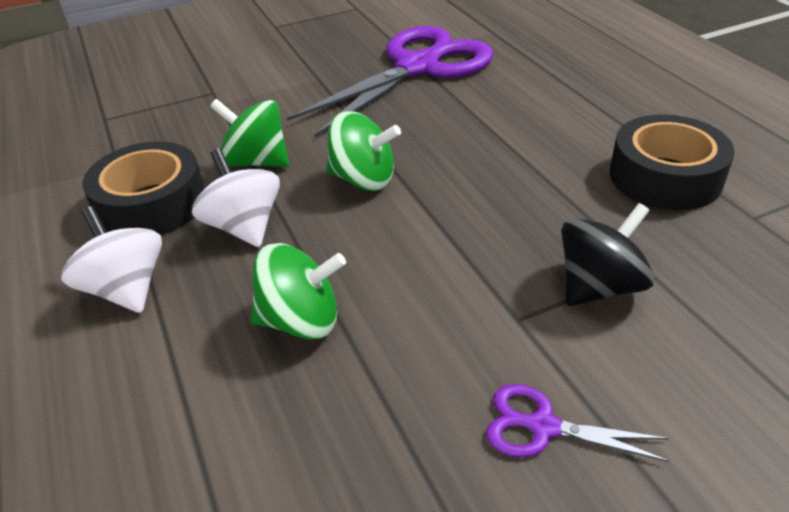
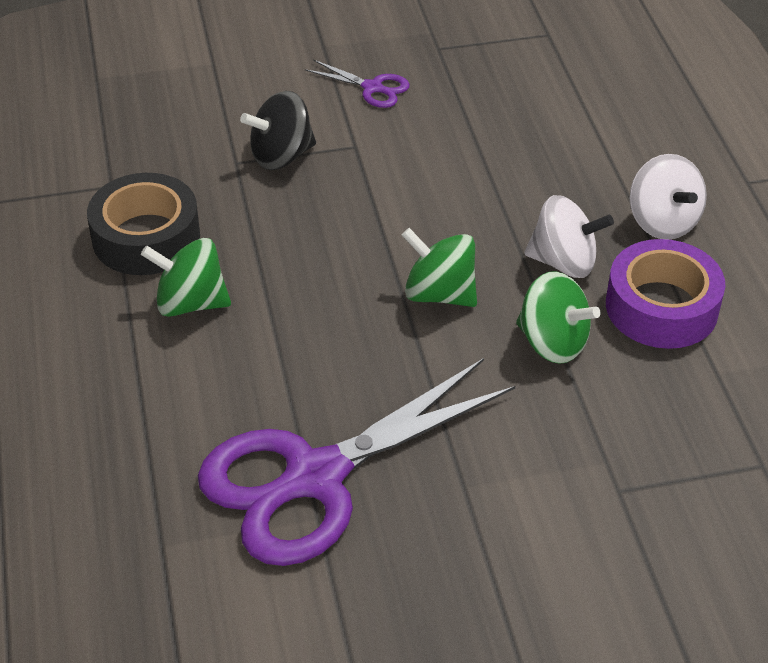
camera: 170 degrees left, 5 degrees up
(151, 204) = (661, 307): black tape -> purple tape
(244, 227) = (564, 262): white spinning top -> white spinning top turned 60 degrees counterclockwise
(301, 321) = (516, 172): green spinning top -> green spinning top (190, 303)

